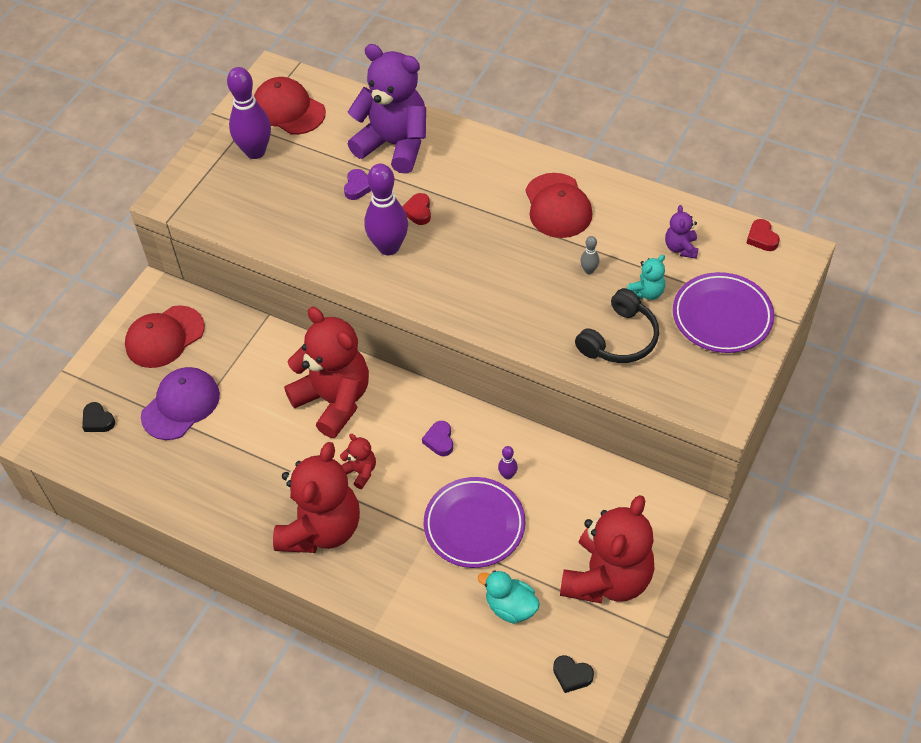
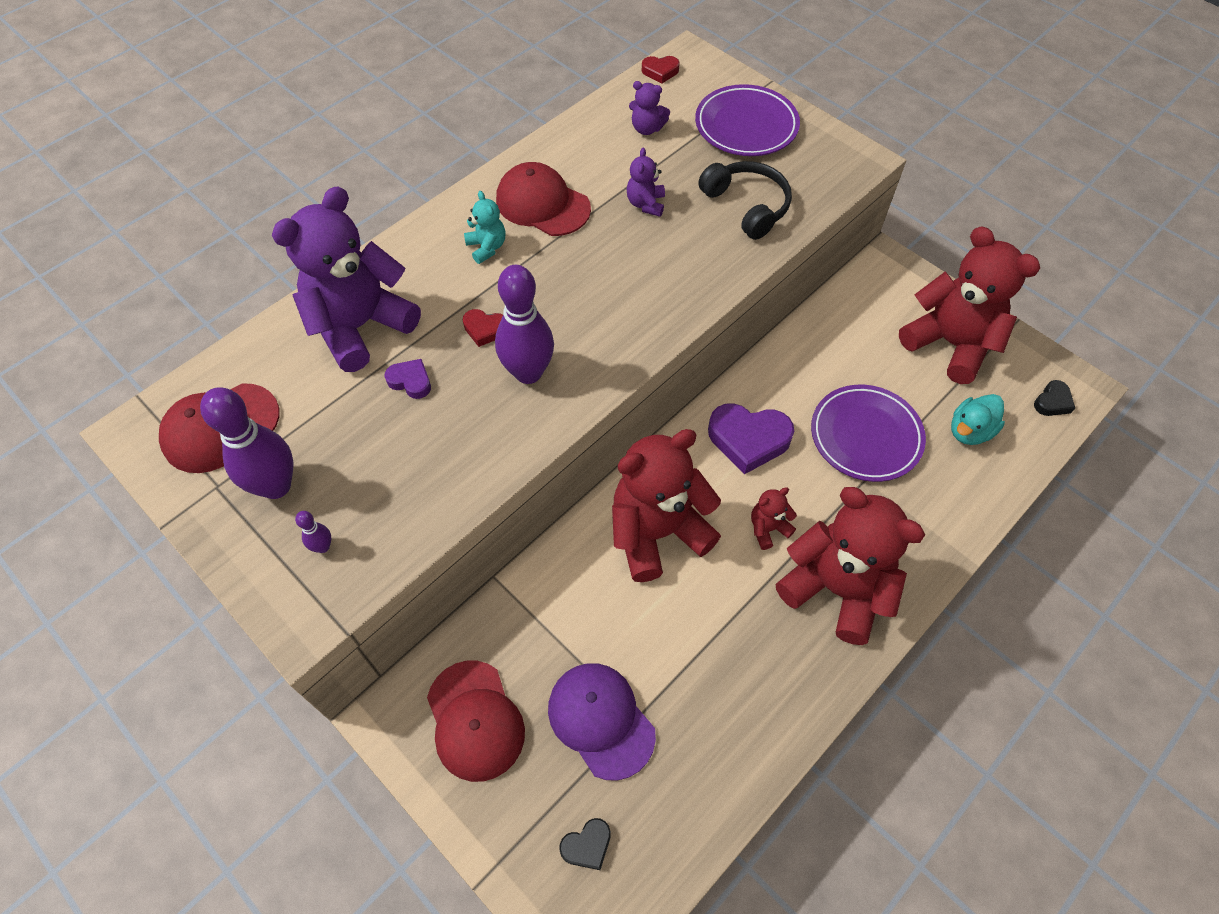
camera: 75 degrees left, 5 degrees up
(439, 440) = (748, 440): purple heart -> purple heart, size x1.95
(507, 475) = (810, 390): purple bowling pin -> purple bowling pin (323, 547)
(557, 206) = (542, 204): red cap -> red cap turned 150 degrees counterclockwise
(589, 270) = (646, 204): grey bowling pin -> purple teddy bear
(646, 292) = (694, 169): turquoise teddy bear -> turquoise teddy bear (487, 247)

